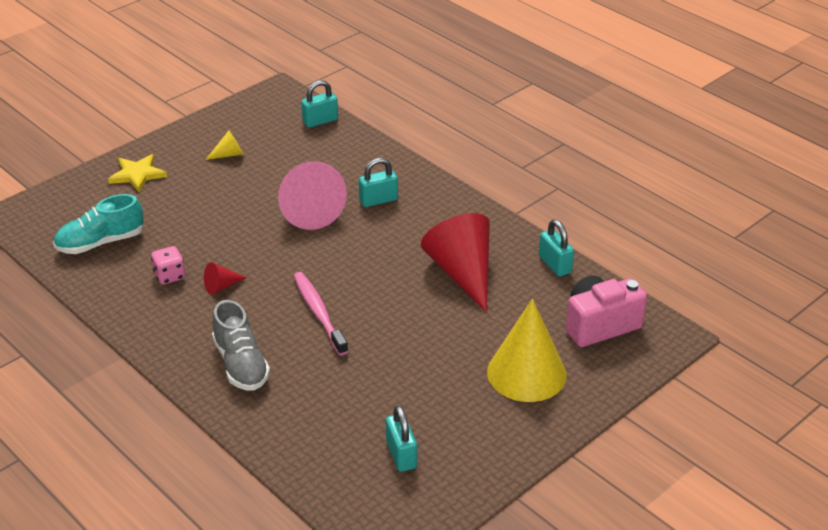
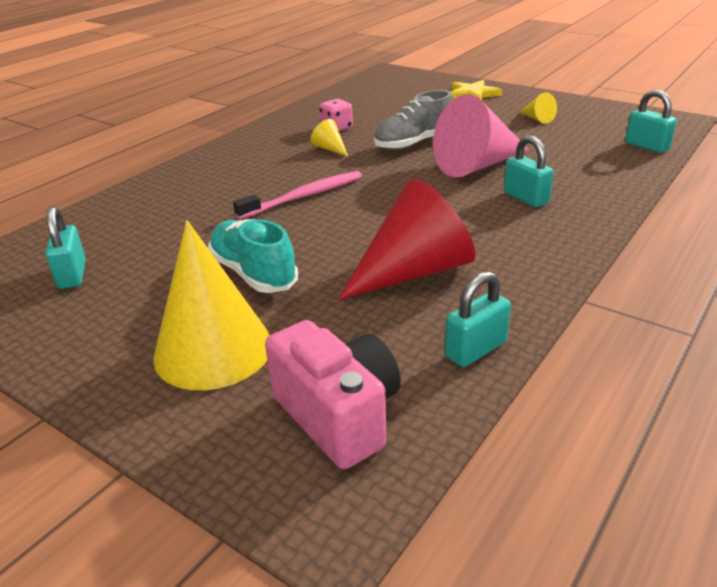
camera: 80 degrees right, 5 degrees down
(100, 243) = (369, 100): turquoise shoe -> turquoise shoe (253, 273)
(221, 286) = (330, 149): red cone -> yellow cone
(241, 364) = (219, 174): grey shoe -> grey shoe (414, 143)
(401, 455) = (72, 275): turquoise padlock -> turquoise padlock turned 75 degrees counterclockwise

